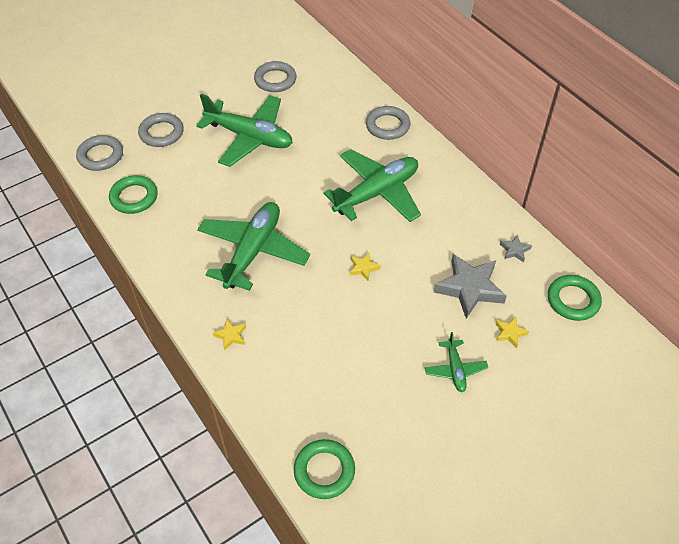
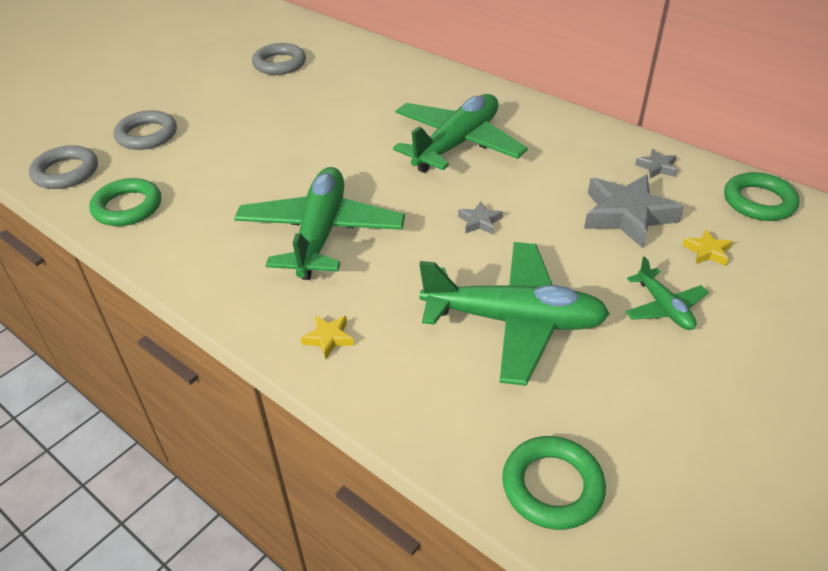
camera: 15 degrees left, 10 degrees down
(249, 137) = (268, 119): green plane -> green plane (514, 321)
(363, 268) = (479, 222): yellow star -> grey star
(387, 126) = (437, 82): grey ring -> none

